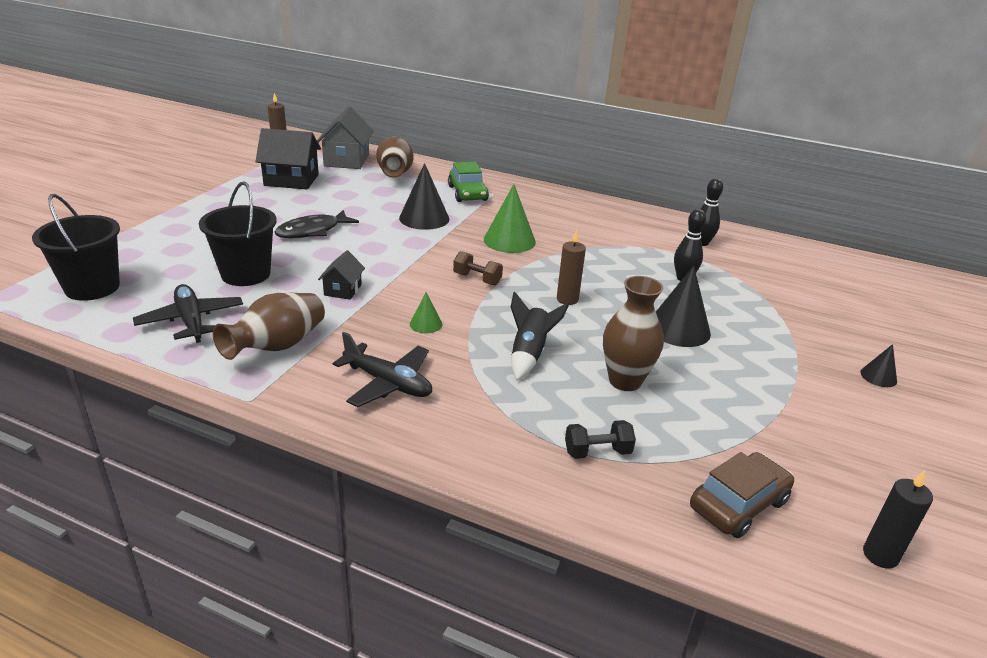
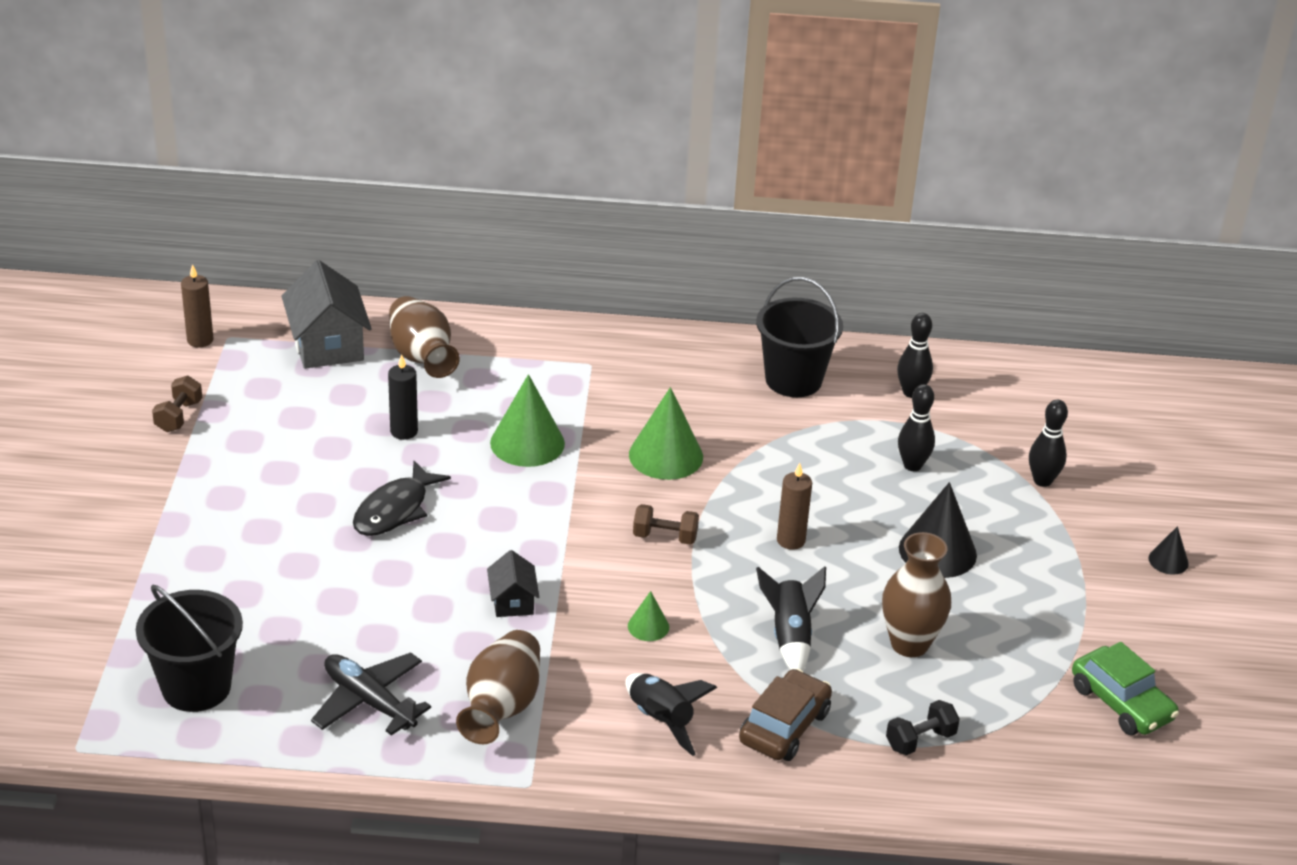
camera: 20 degrees left, 5 degrees up
(234, 171) = (178, 416): none -> brown dumbbell
(246, 274) = (371, 610): black bucket -> black bucket (793, 380)
(291, 180) = (281, 413): black house -> none
(388, 383) = (661, 720): black plane -> black rocket
(424, 218) = (527, 443): black cone -> green cone
(467, 193) = (554, 374): green car -> green car (1121, 703)
(738, 504) = (1072, 758): brown car -> brown car (784, 727)
(783, 306) = (1042, 481): none -> black bowling pin
(880, 555) = (1207, 772): black candle -> black candle (404, 431)

